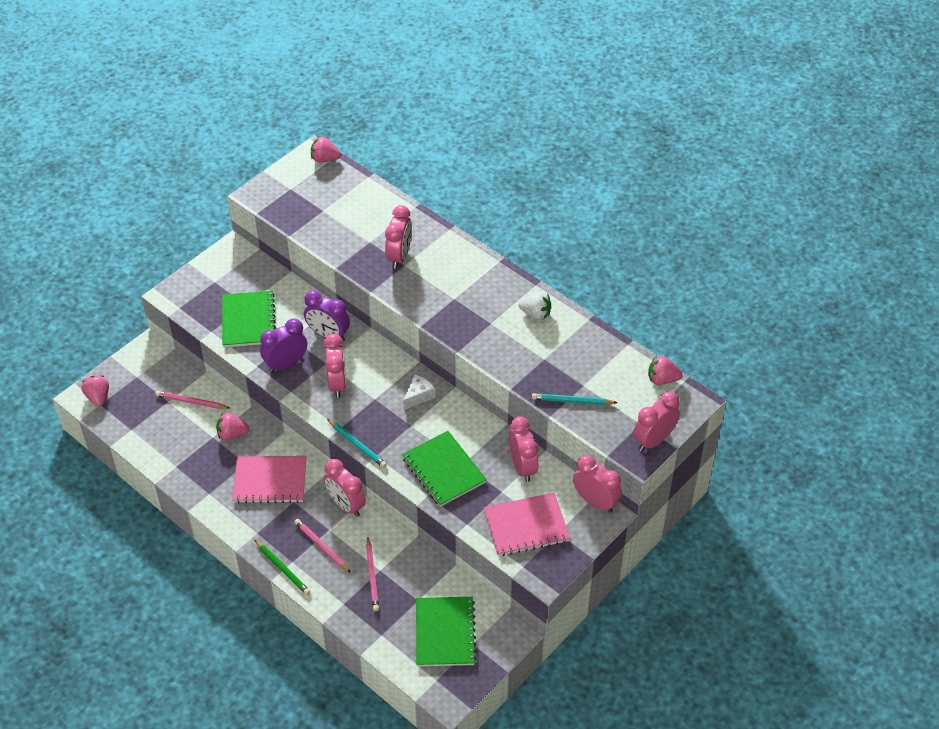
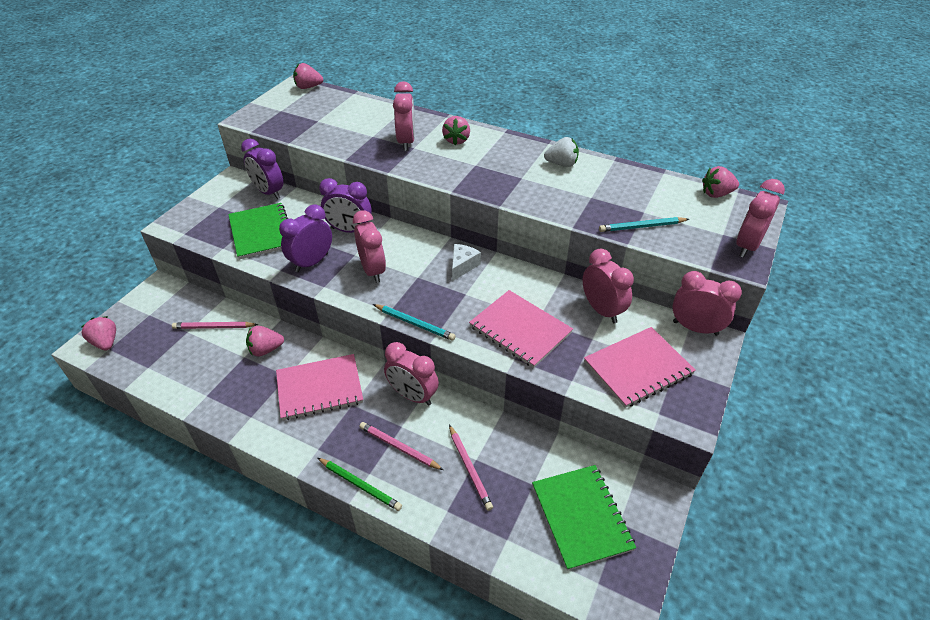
camera: 15 degrees left, 5 degrees down
(263, 273) = (268, 192): none -> purple clock
(444, 470) = (520, 330): green notebook -> pink notebook
(448, 263) = (456, 140): none -> pink strawberry

